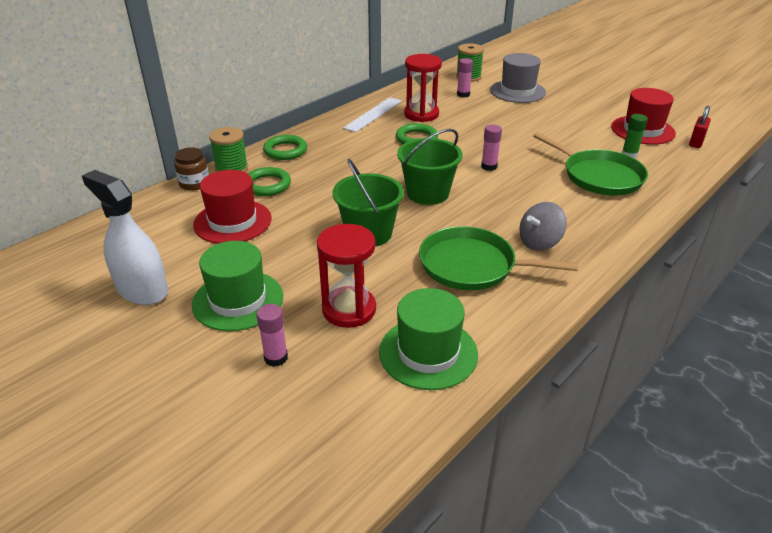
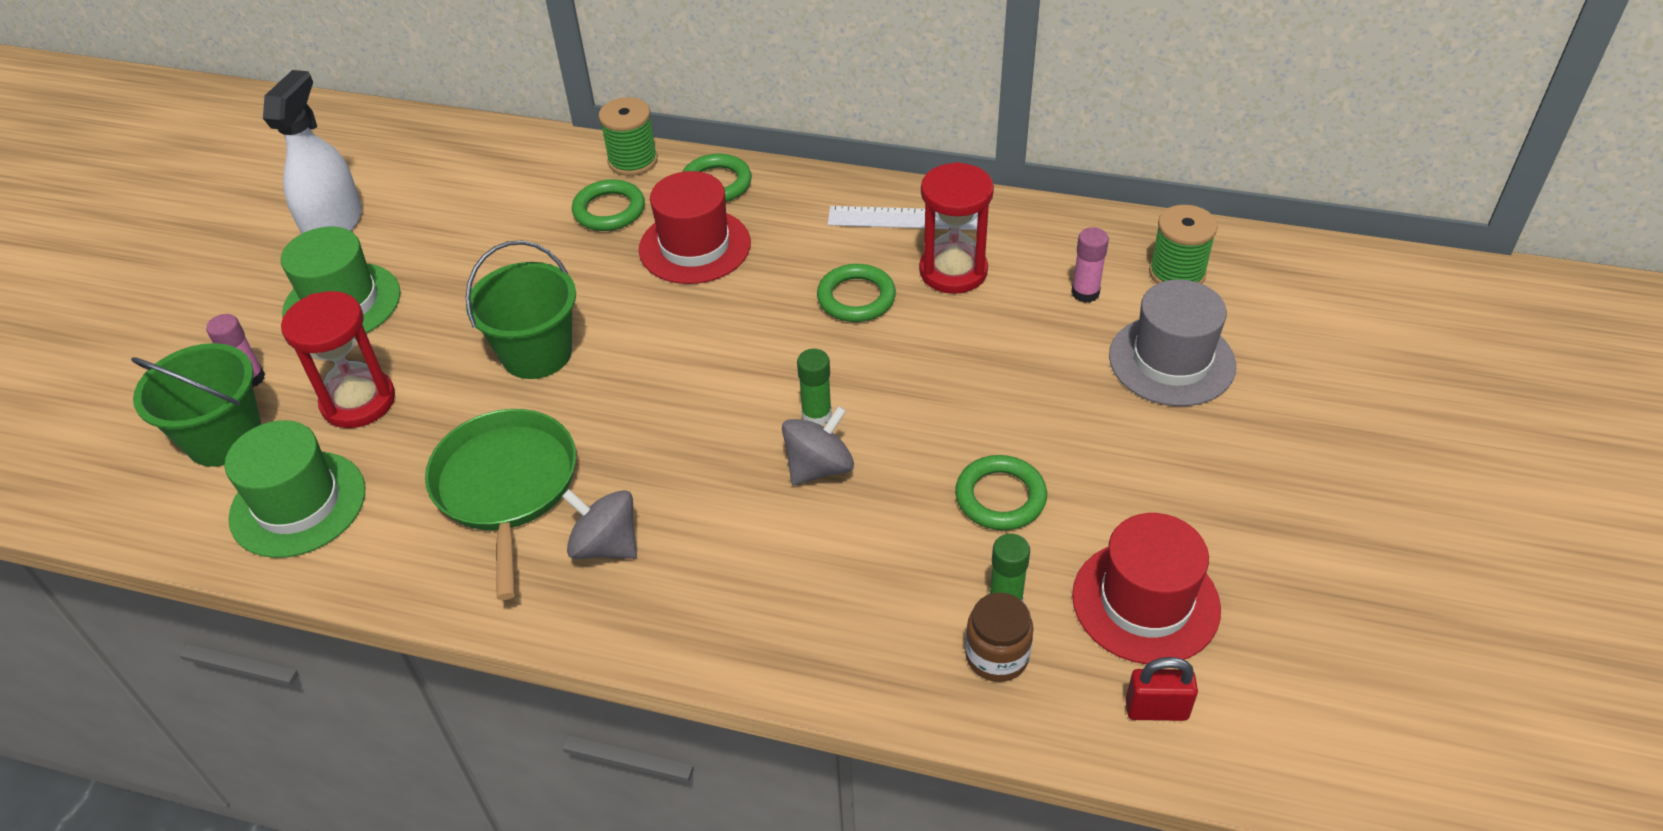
camera: 65 degrees right, 10 degrees up
(194, 183) = (575, 150): brown jar -> brown jar (997, 656)
(232, 221) = (503, 223): red hat -> red hat (695, 246)
(428, 193) = (682, 373): green bucket -> green bucket (225, 438)
(489, 167) = (816, 415): pink glue stick -> green glue stick
(524, 174) = (819, 467): none -> grey spinning top
(570, 141) = (1000, 497): none -> green ring
(599, 176) = (880, 572): green pan -> none

